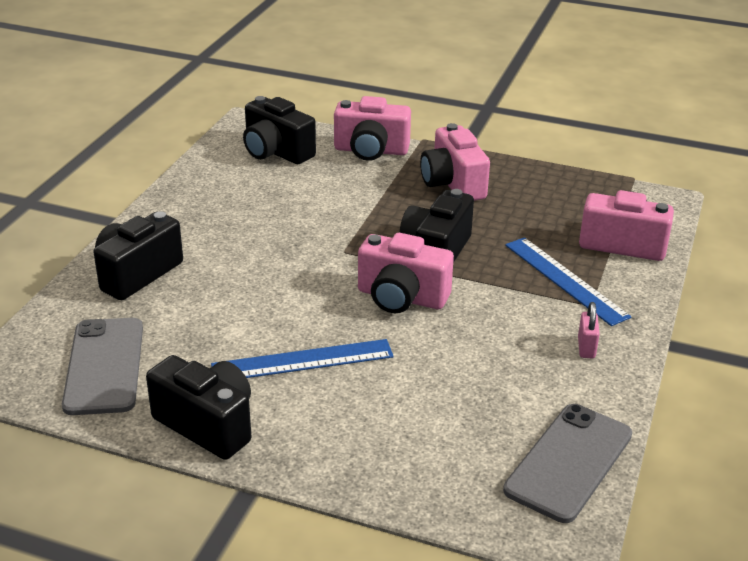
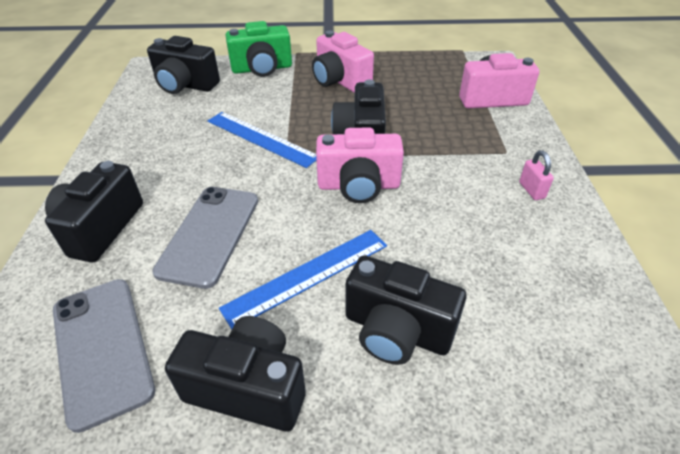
camera: 20 degrees left, 10 degrees up
(357, 423) = (396, 331): none -> black camera
(371, 151) = (262, 69): pink camera -> green camera
(565, 280) = (473, 137): blue ruler -> blue ruler (261, 138)
(569, 462) = (603, 308): grey phone -> grey phone (209, 234)

